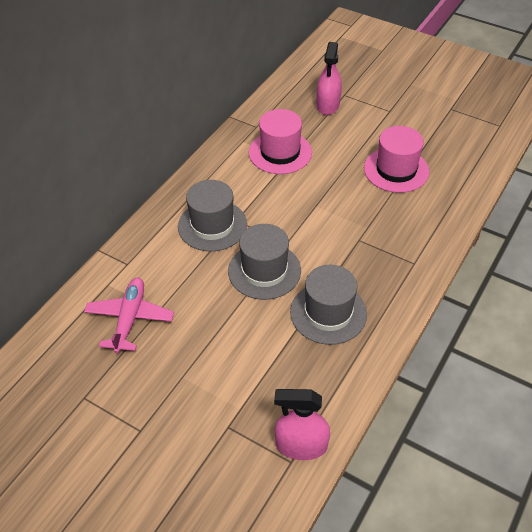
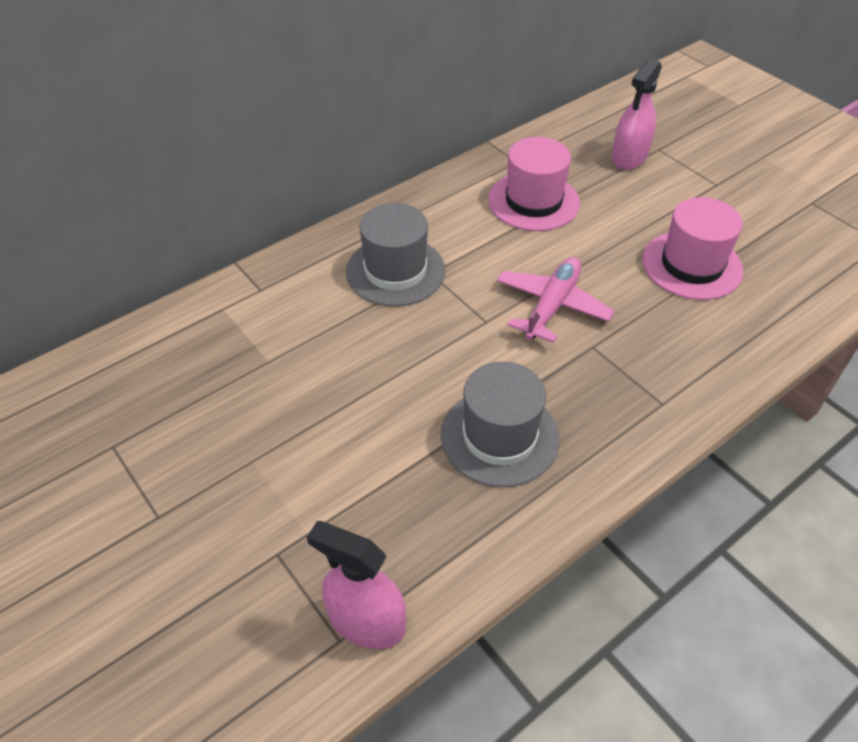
camera: 20 degrees right, 0 degrees up
(130, 319) = (226, 361): pink plane -> pink plane (552, 306)
(264, 271) = (436, 350): grey hat -> none

